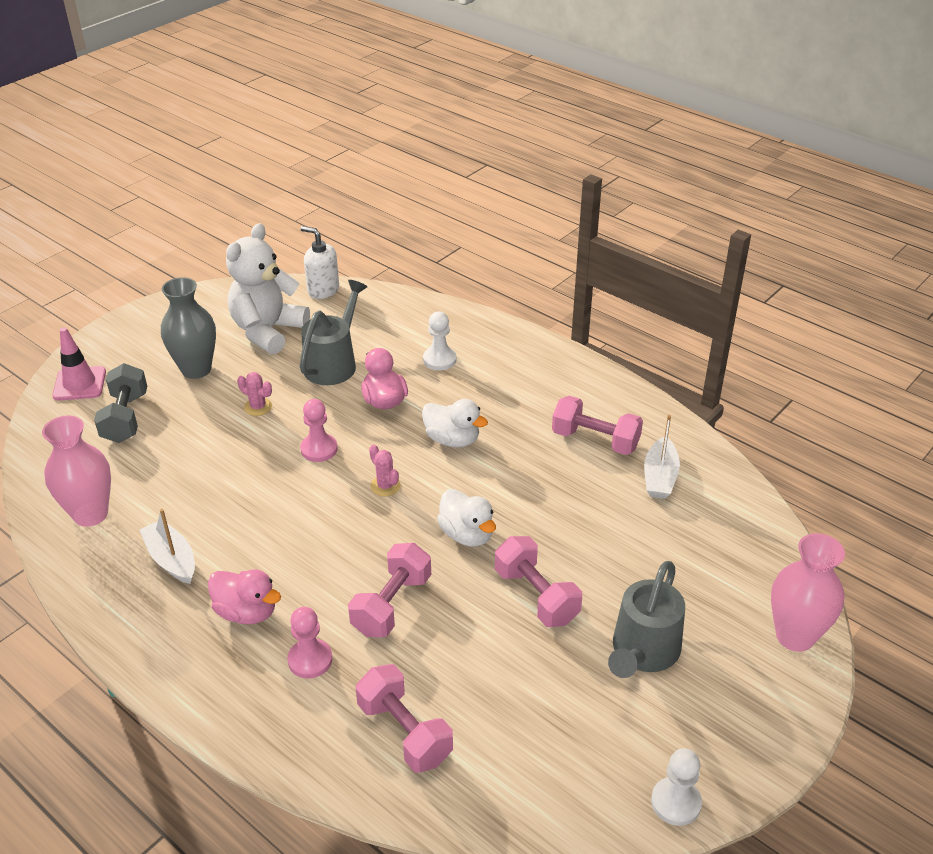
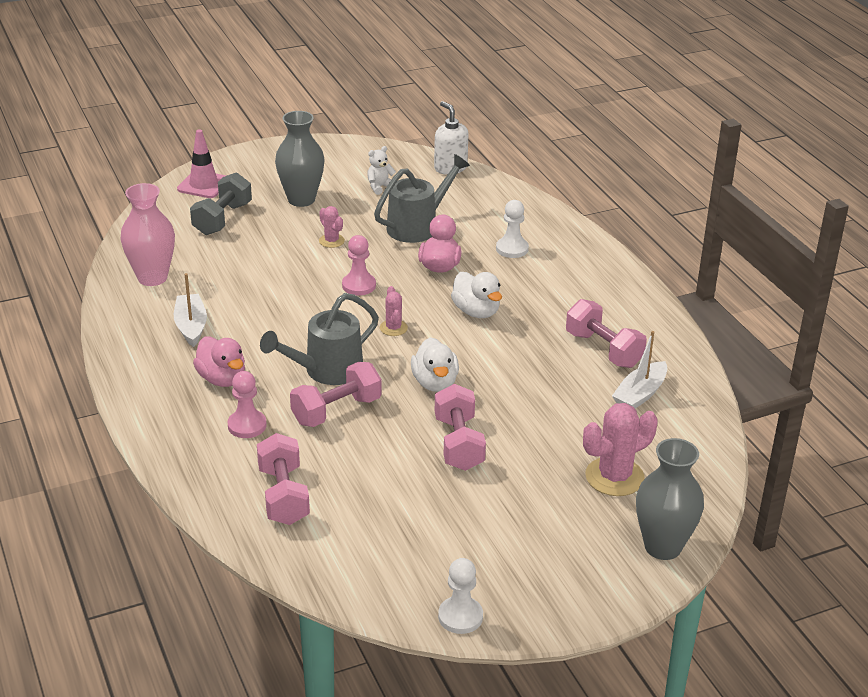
camera: 25 degrees right, 5 degrees down
(268, 331) = (380, 187): white teddy bear -> white teddy bear, size x0.41
(642, 653) = (516, 512): grey watering can -> grey watering can (326, 371)
(701, 576) = (614, 477): none -> pink cactus
(795, 636) = (662, 547): pink vase -> grey vase

